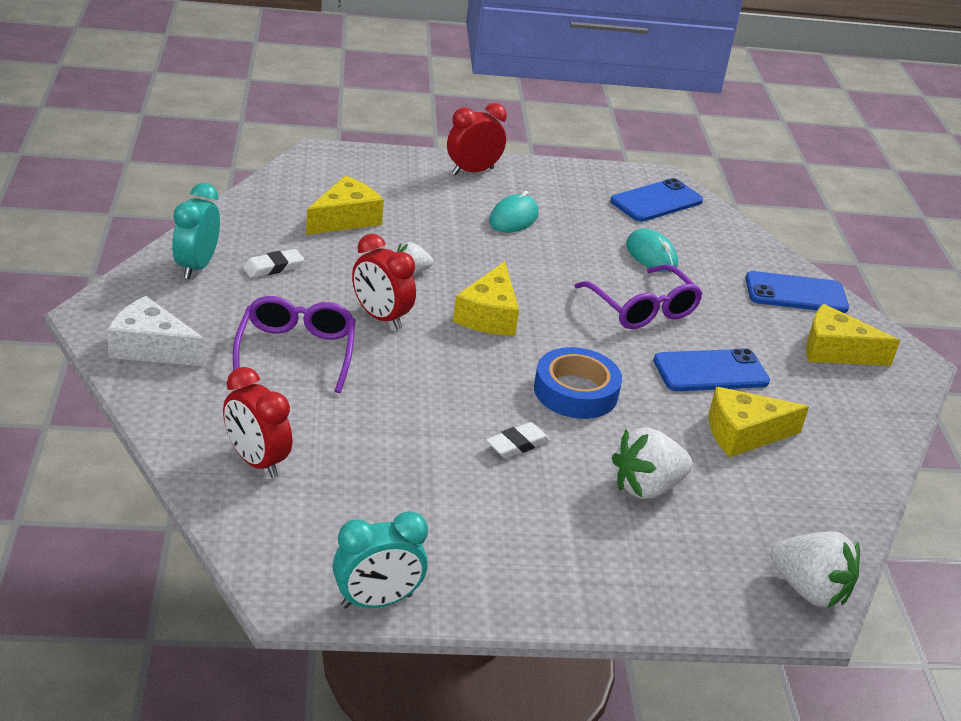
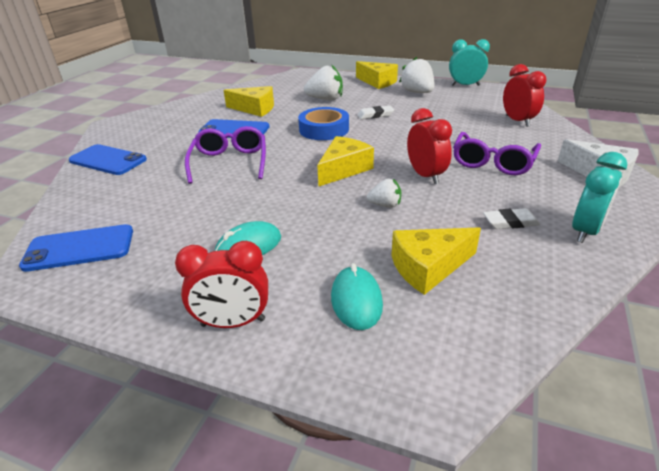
camera: 150 degrees left, 0 degrees up
(651, 255) = (168, 197): turquoise mouse -> turquoise mouse (356, 300)
(809, 590) = (294, 75): white strawberry -> white strawberry (417, 92)
(835, 351) = (145, 131): yellow cheese -> yellow cheese (377, 82)

